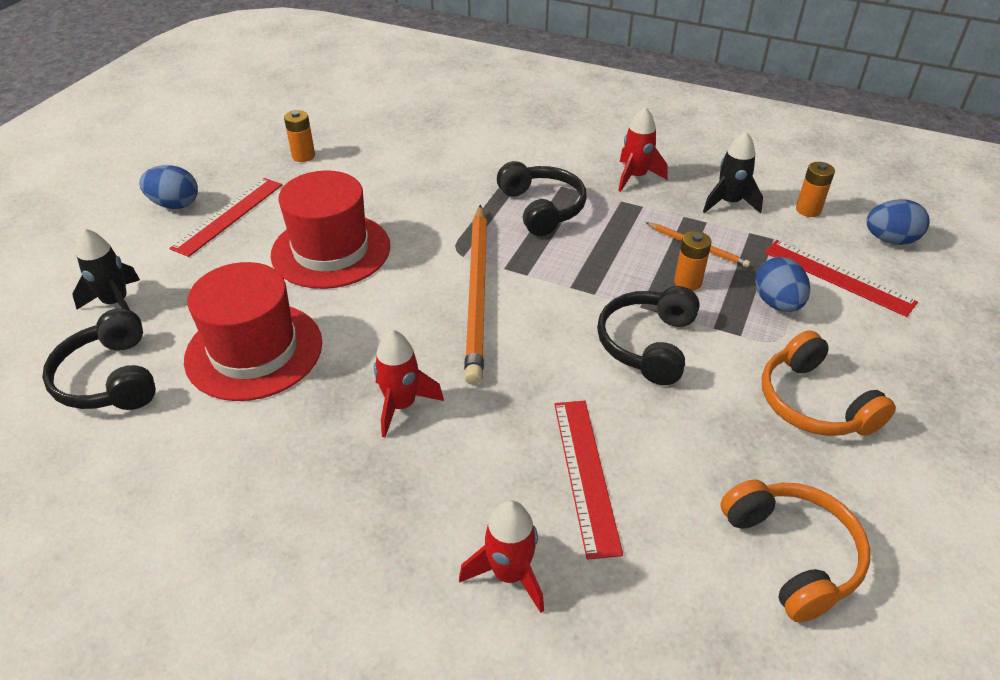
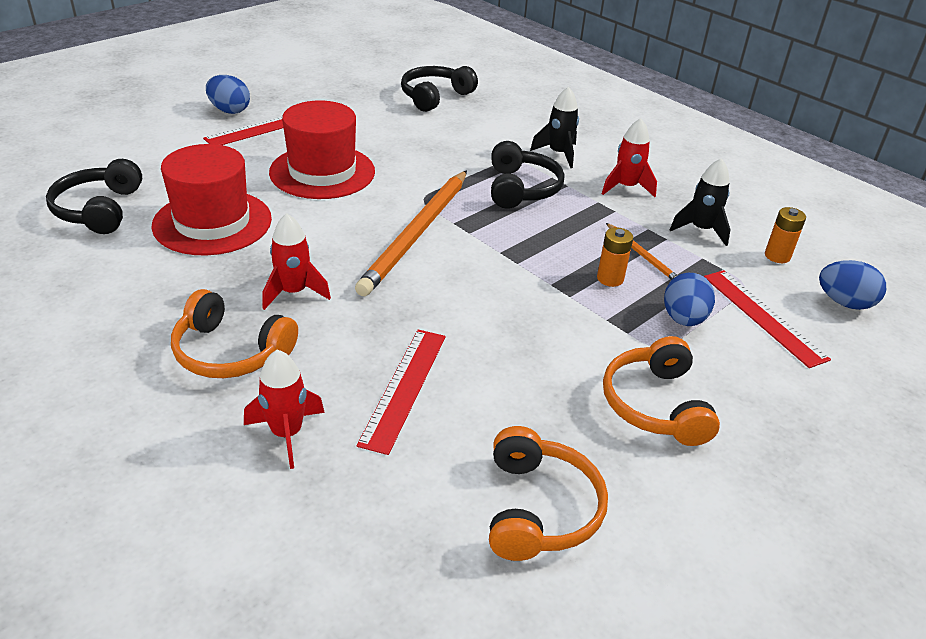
camera: 20 degrees right, 5 degrees down
(116, 303) = (139, 163): black rocket -> black rocket (558, 154)
(303, 156) = (351, 102): orange battery -> none
(385, 501) = (231, 351): none -> orange headphones
(648, 344) = (535, 313): black headphones -> black headphones (435, 97)

